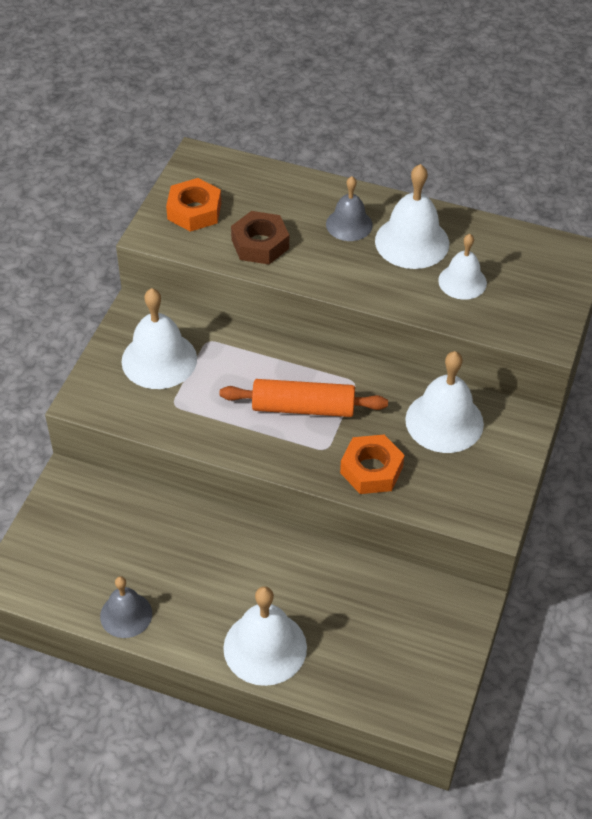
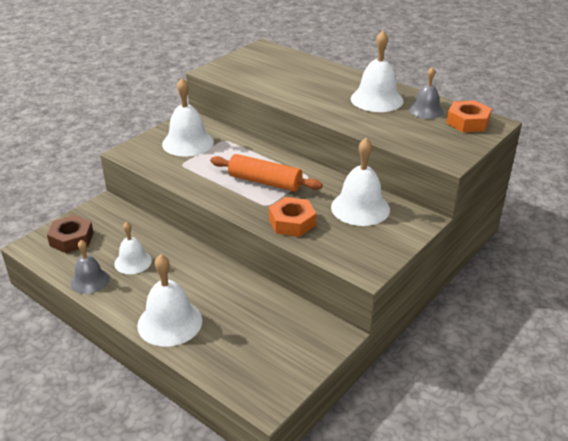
camera: 20 degrees right, 15 degrees down
(194, 211) = (244, 66): orange nut -> orange nut (467, 122)
(260, 244) = (275, 85): brown nut -> brown nut (71, 239)
(349, 224) = (339, 86): grey bell -> grey bell (426, 110)
(462, 281) = (401, 122): white bell -> white bell (133, 262)

